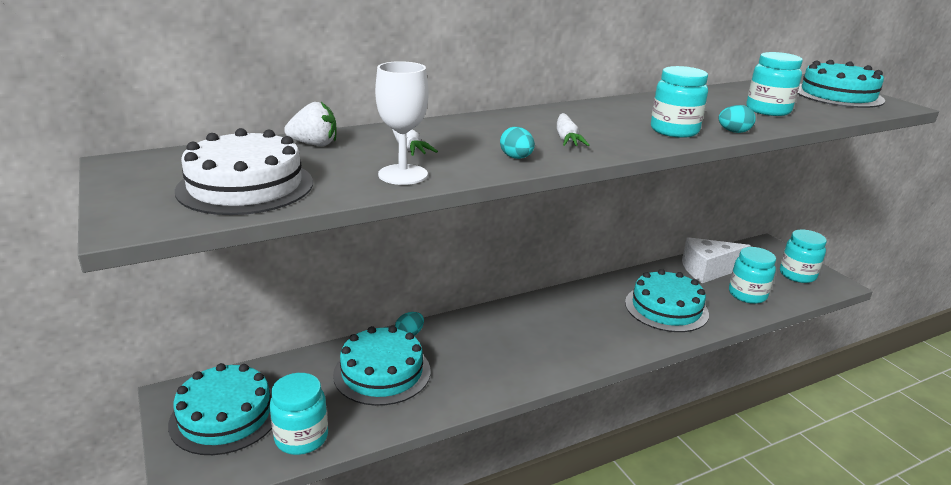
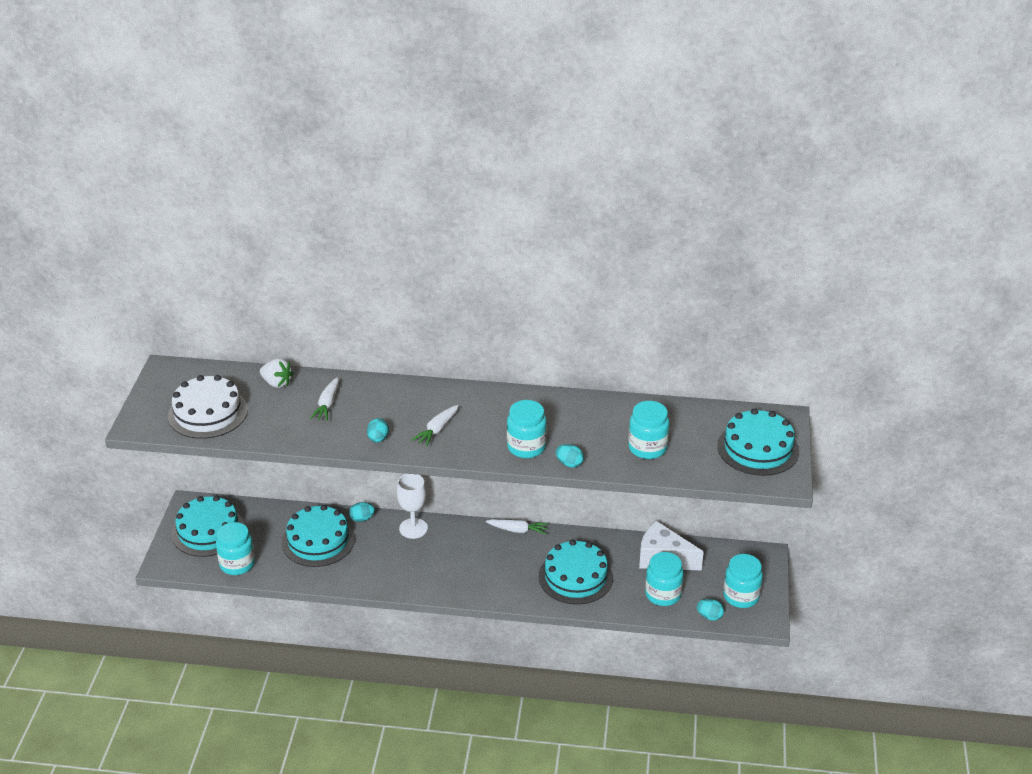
camera: 35 degrees right, 10 degrees up
(403, 175) = (295, 432): white goblet -> white goblet (413, 528)
(570, 291) = (518, 530): none -> white carrot
(801, 296) = (709, 616): none -> turquoise egg

